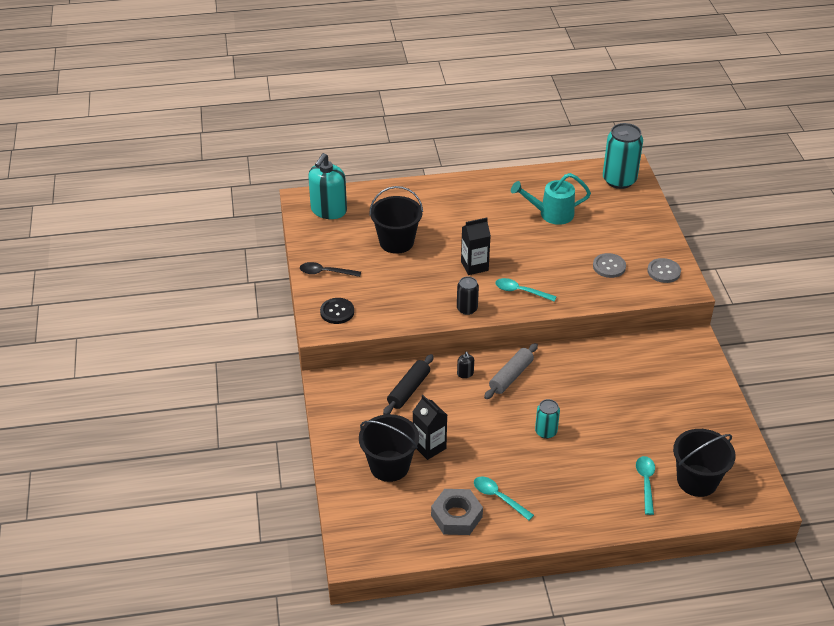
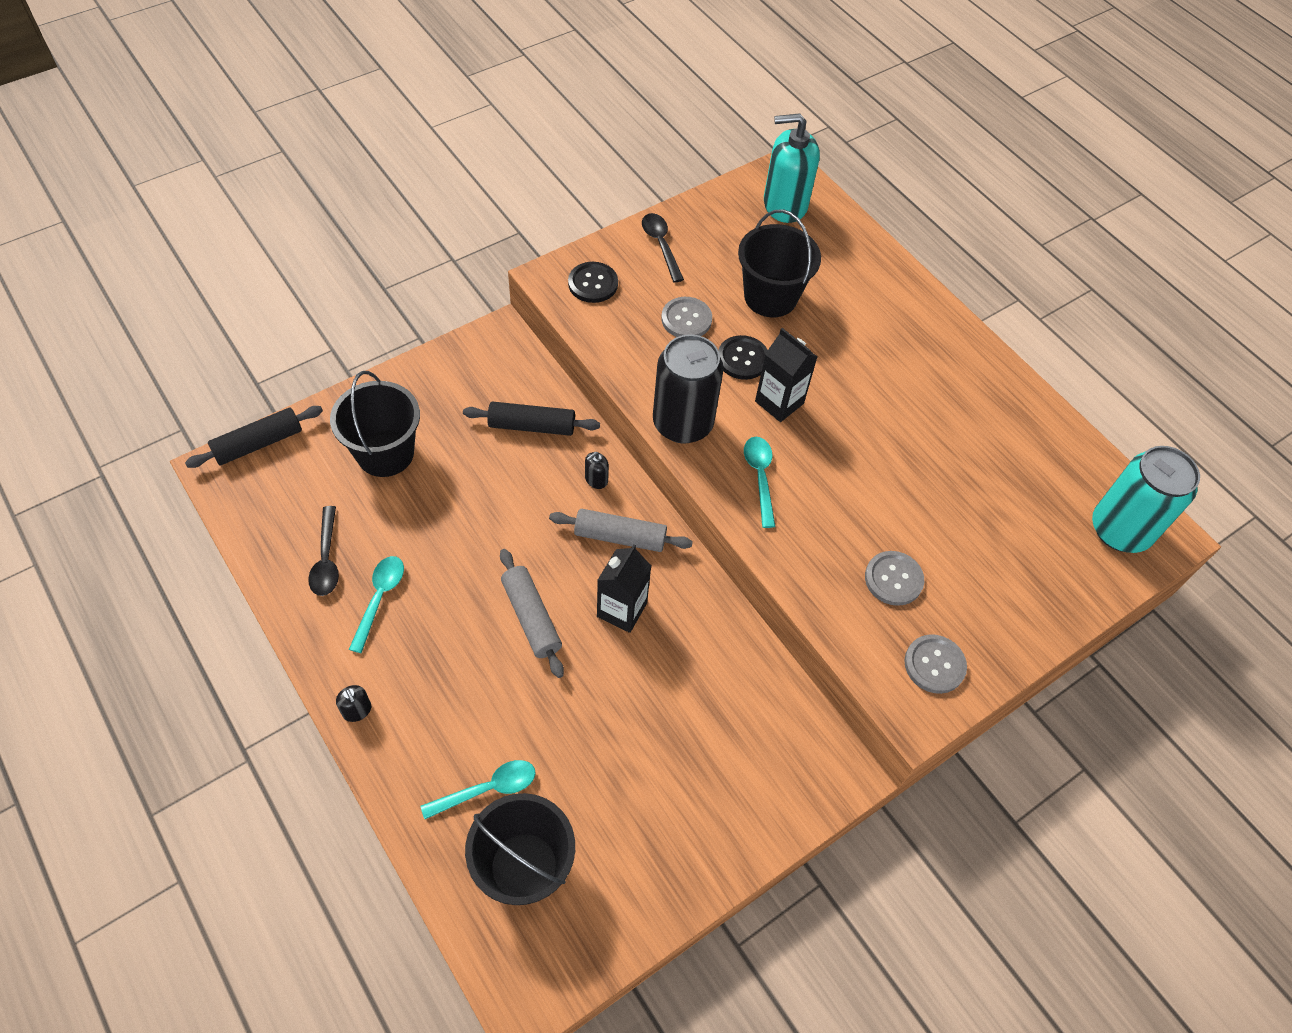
camera: 60 degrees right, 15 degrees up
(343, 530) = (258, 443): none -> black rolling pin
(391, 281) = (686, 319): none -> grey button
(429, 447) = (438, 485): black carton -> black carton (622, 610)
(435, 269) = (742, 359): none -> black button
(456, 516) = (326, 559): grey nut -> black spoon
(467, 309) = (682, 423): black can -> black can, size x1.84
(546, 431) = (531, 617): turquoise can -> grey rolling pin
(551, 214) = (964, 461): turquoise watering can -> none
(571, 528) = (357, 710): none -> black soap dispenser

